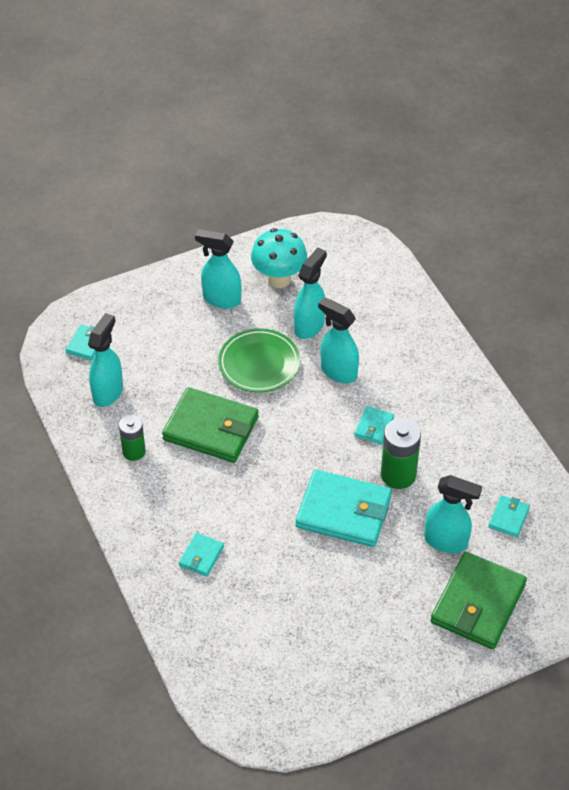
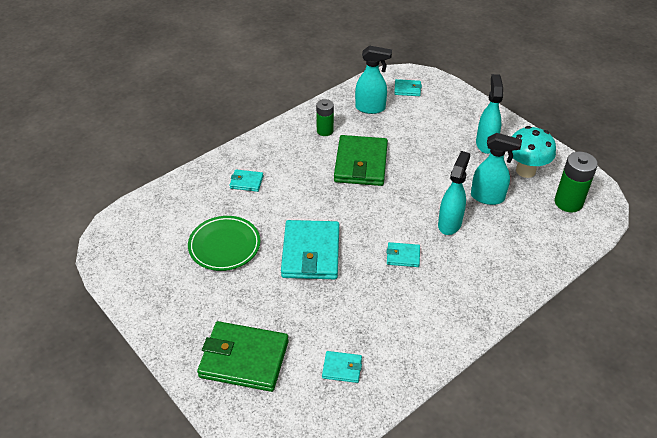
camera: 75 degrees right, 5 degrees down
(259, 363) = (434, 176): green plate -> green plate (224, 245)
(398, 474) = (360, 281): green battery -> green battery (568, 202)
(446, 541) = (302, 326): turquoise spray bottle -> none

